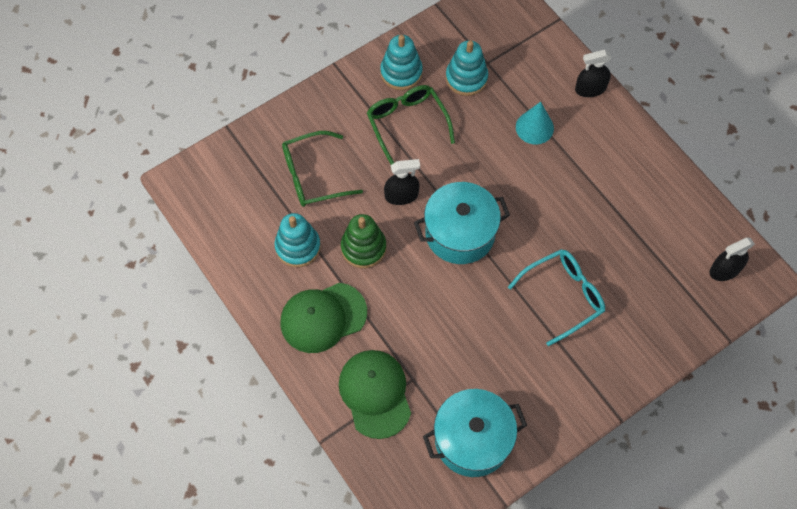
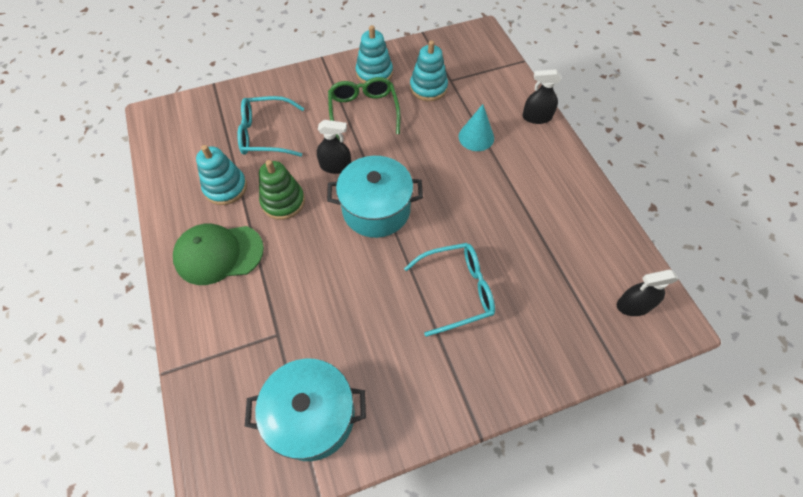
camera: 15 degrees right, 5 degrees down
(314, 175) = (266, 134): green glasses -> turquoise glasses
(375, 394) = (234, 339): green cap -> none

